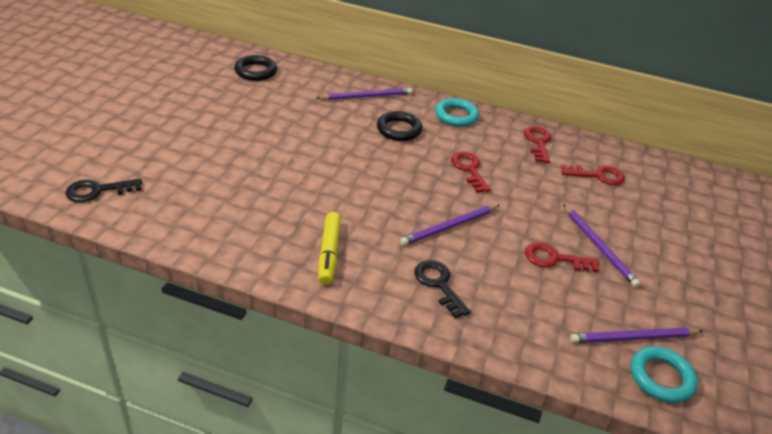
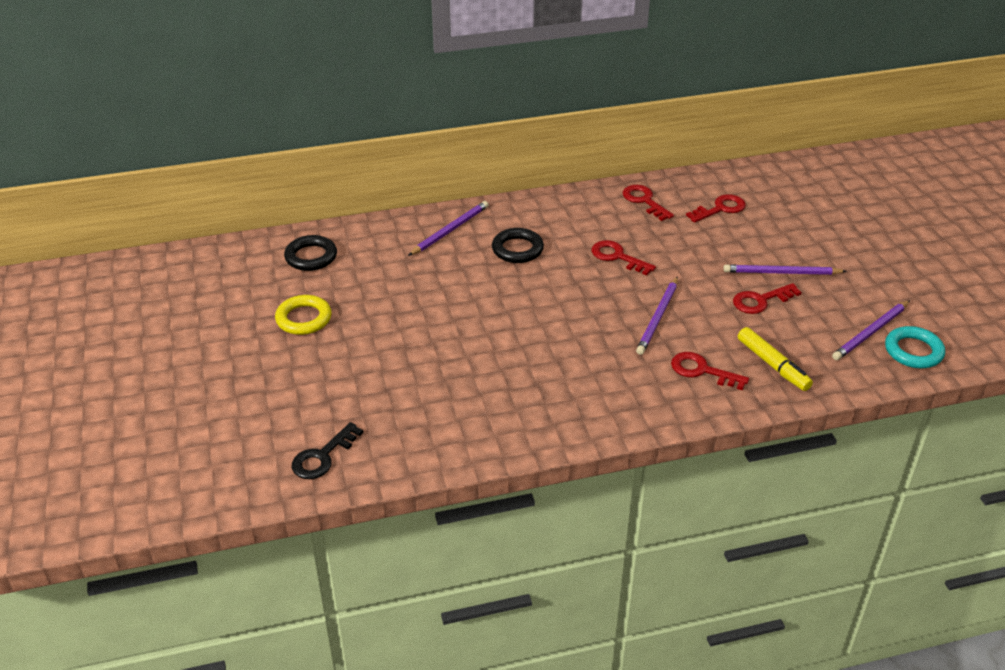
camera: 30 degrees left, 0 degrees up
(202, 104) = (304, 318): none -> yellow ring
(329, 253) = (592, 394): yellow marker -> yellow marker (773, 365)
(438, 284) = (702, 371): black key -> red key
(456, 116) = (550, 209): turquoise ring -> none
(599, 247) = (781, 273): purple pencil -> purple pencil turned 150 degrees clockwise

